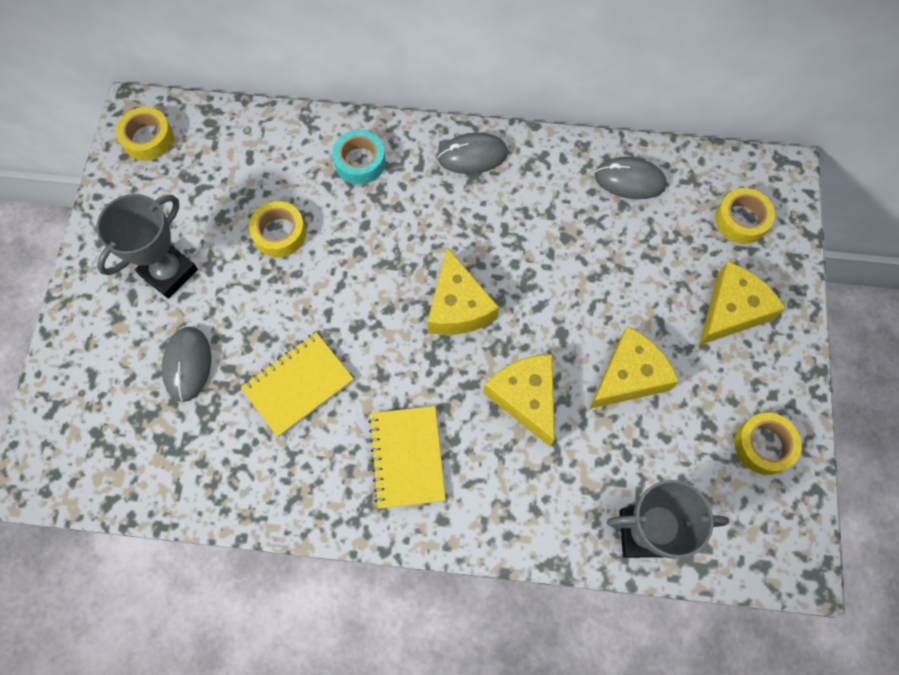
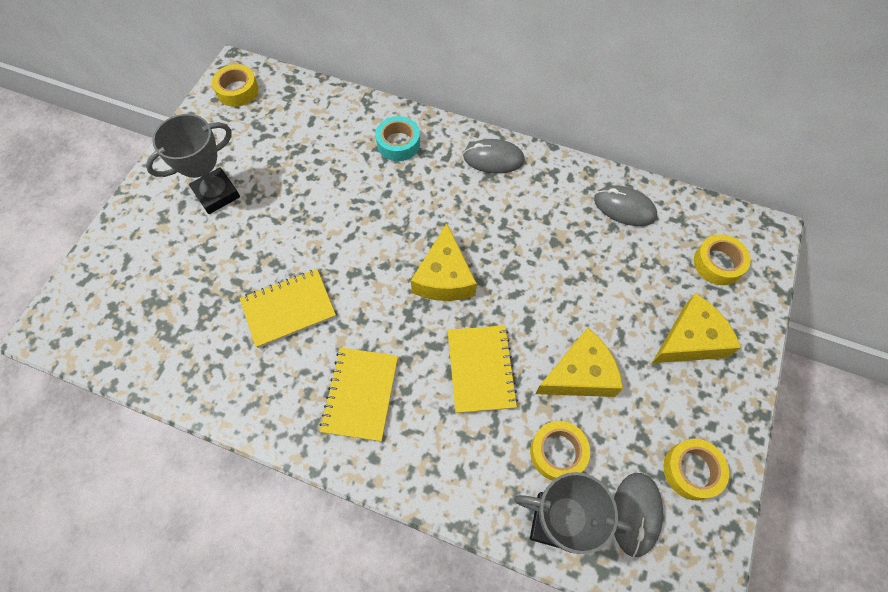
camera: 15 degrees right, 5 degrees down
(187, 364) = (205, 270): grey mouse -> grey mouse (636, 514)
(279, 233) = (315, 184): yellow tape -> yellow tape (557, 452)
(525, 397) = (480, 369): yellow cheese -> yellow notebook

